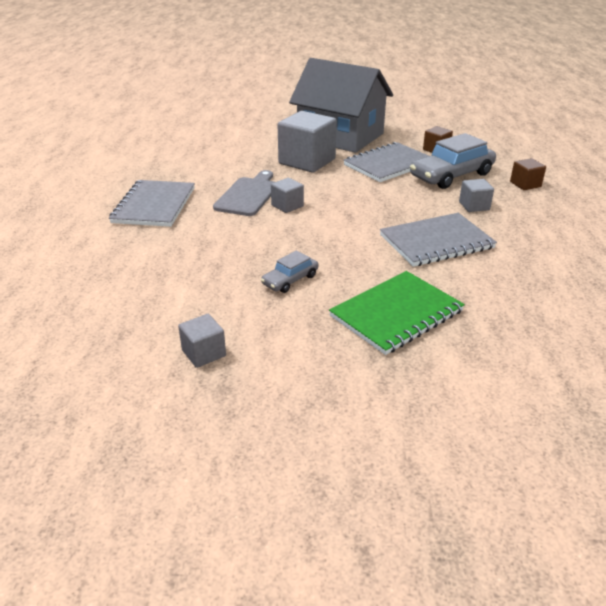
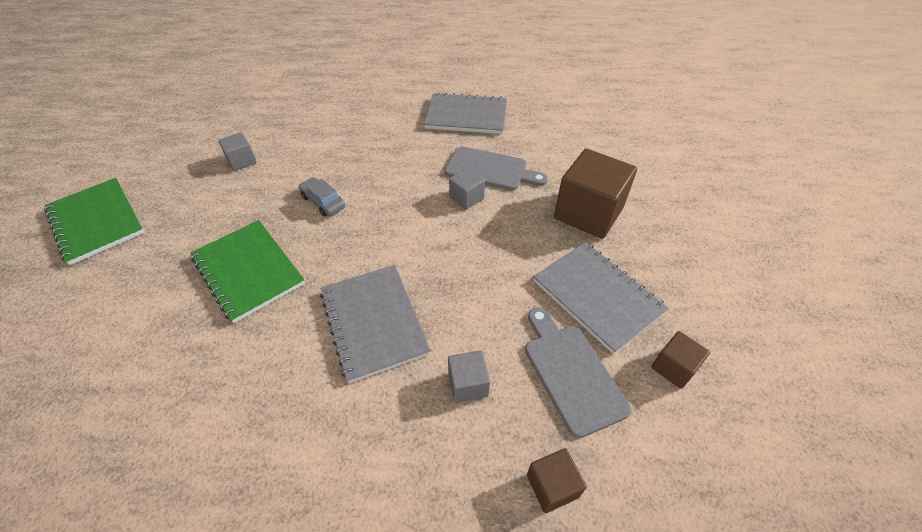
camera: 90 degrees right, 15 degrees up
(307, 161) = (588, 213): grey cube -> brown cube
(330, 475) = (96, 222): none -> green notebook
(340, 136) = (688, 248): grey house -> none
(451, 175) = (571, 372): grey car -> grey cutting board

